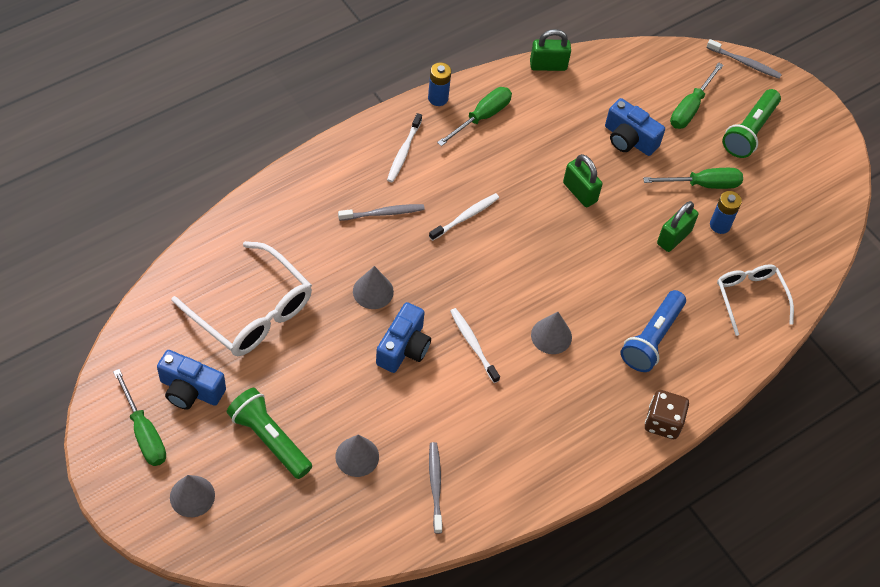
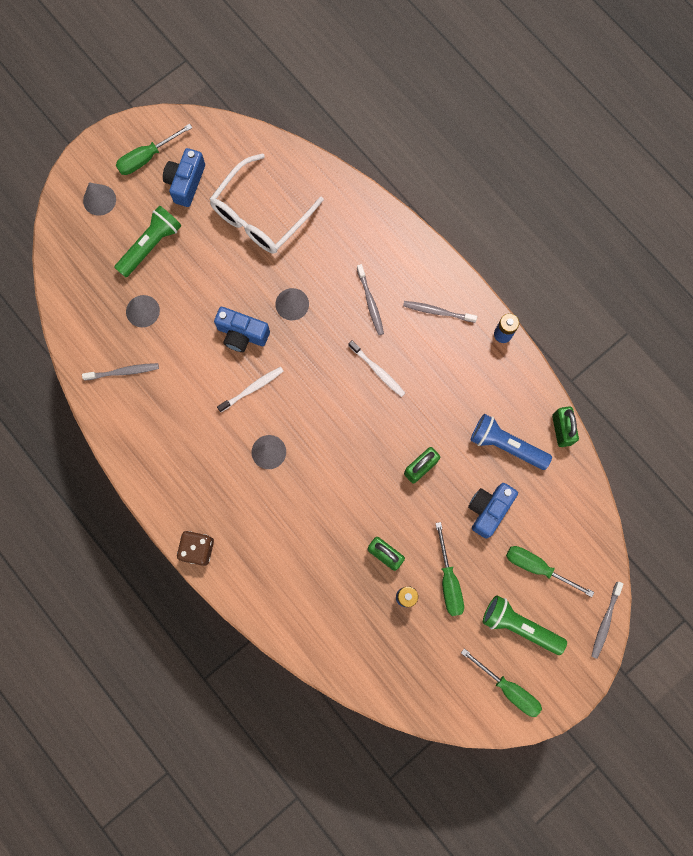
camera: 90 degrees right, 20 degrees up
(403, 152) = (437, 311): white toothbrush -> grey toothbrush
(482, 117) = (489, 374): green screwdriver -> green screwdriver (508, 688)
(652, 338) = (277, 538): blue flashlight -> blue flashlight (506, 445)
(750, 298) = (330, 625): white glasses -> none

